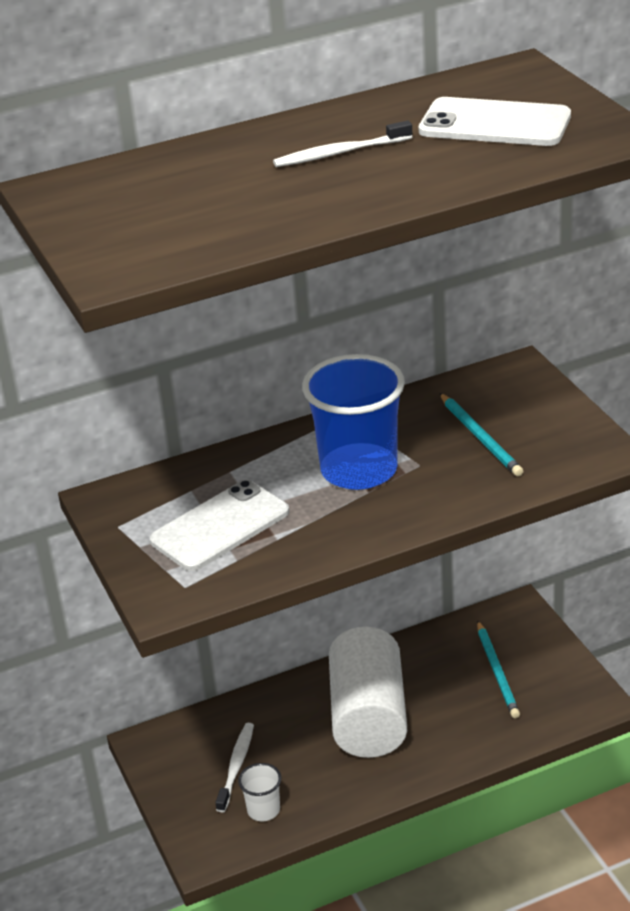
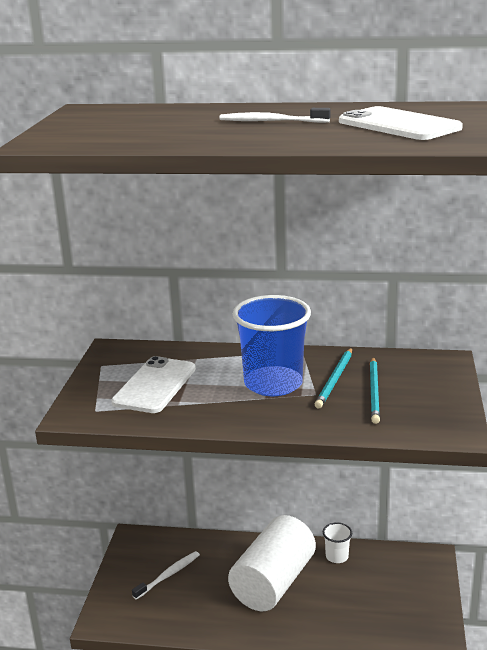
camera: 30 degrees right, 10 degrees down
(220, 526) = (154, 385): white phone -> white phone turned 60 degrees counterclockwise
(263, 810) = (159, 610): white cup -> white cup (337, 556)
(497, 672) = (382, 592): turquoise pencil -> turquoise pencil (335, 380)

